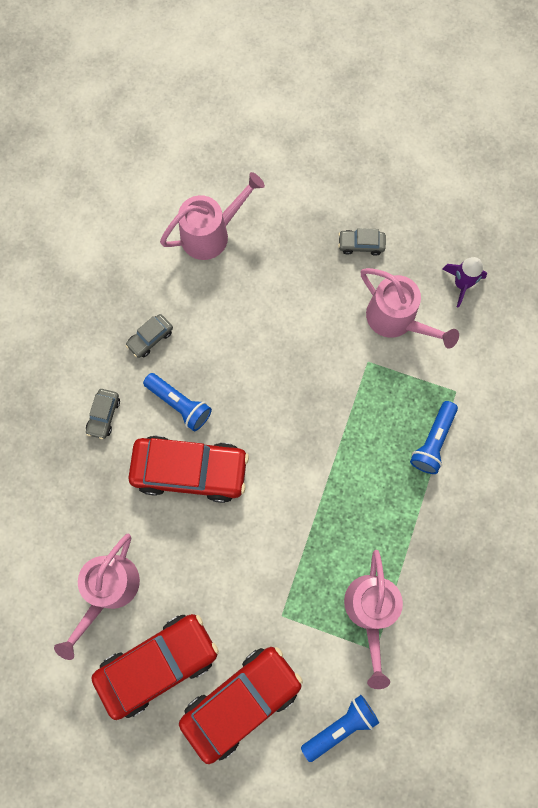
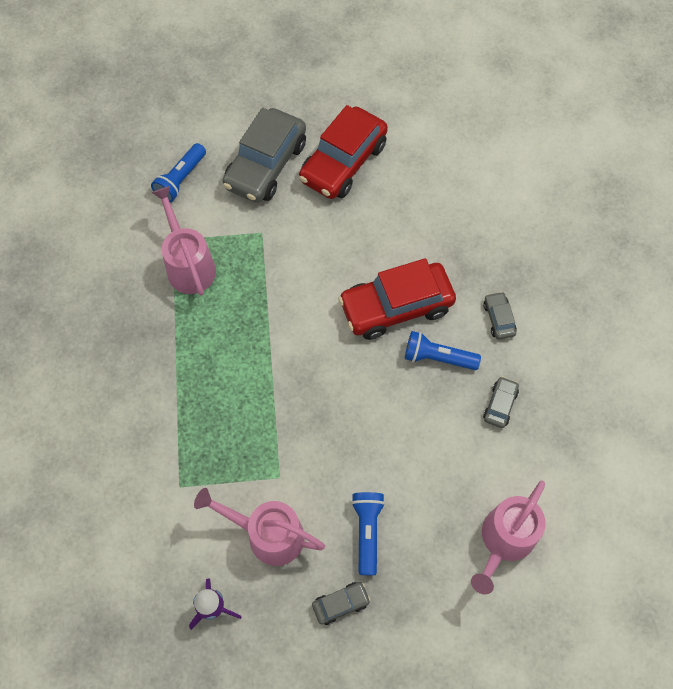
camera: 155 degrees right, 10 degrees down
(108, 590) = (410, 193): pink watering can -> none
(241, 701) = (266, 165): red car -> grey car
(433, 441) = (185, 427): blue flashlight -> blue flashlight (367, 532)

